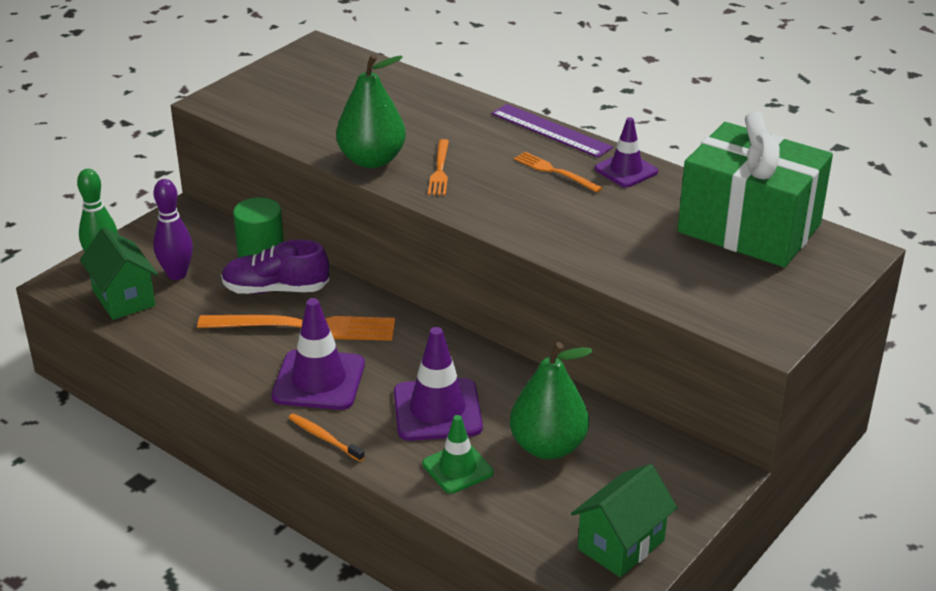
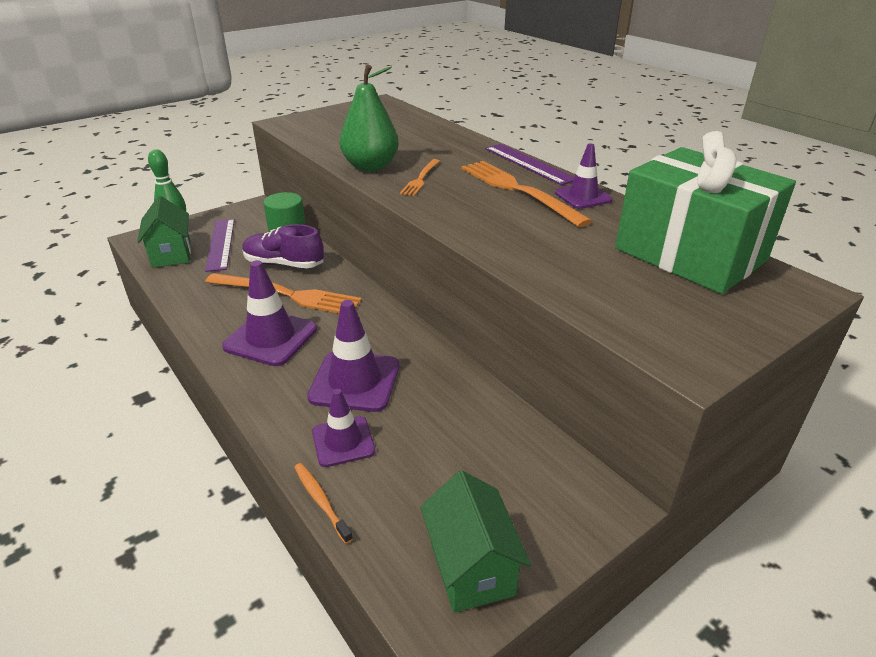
camera: 15 degrees right, 0 degrees up
(177, 274) = (221, 244): purple bowling pin -> purple ruler
(324, 438) = (242, 388): orange toothbrush -> orange toothbrush (320, 500)
(457, 468) = (343, 441): green traffic cone -> purple traffic cone
(548, 446) = (440, 436): green pear -> none
(555, 172) = (518, 191): orange fork -> orange fork, size x1.89
(621, 544) = (471, 568): green house -> green house turned 75 degrees counterclockwise

